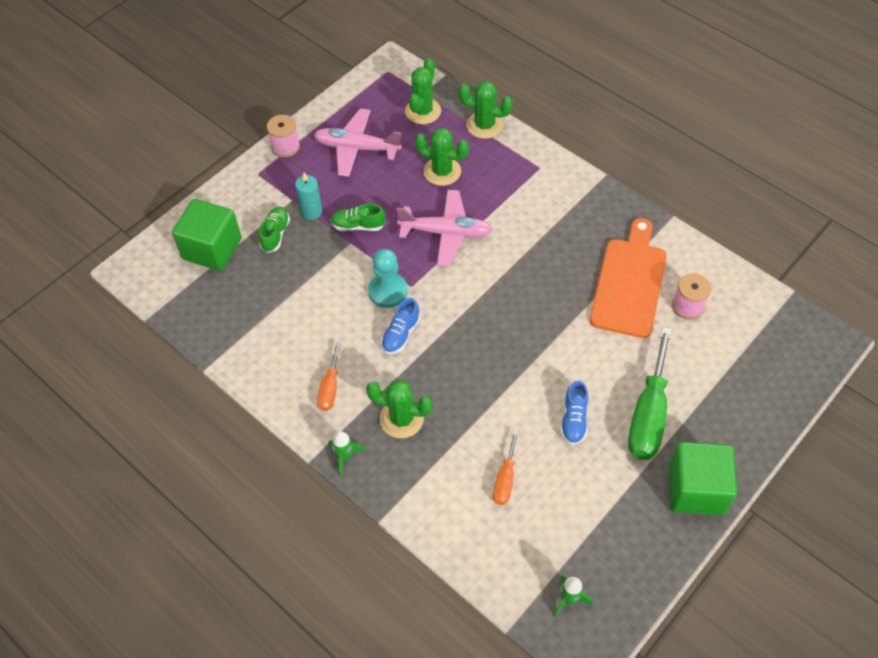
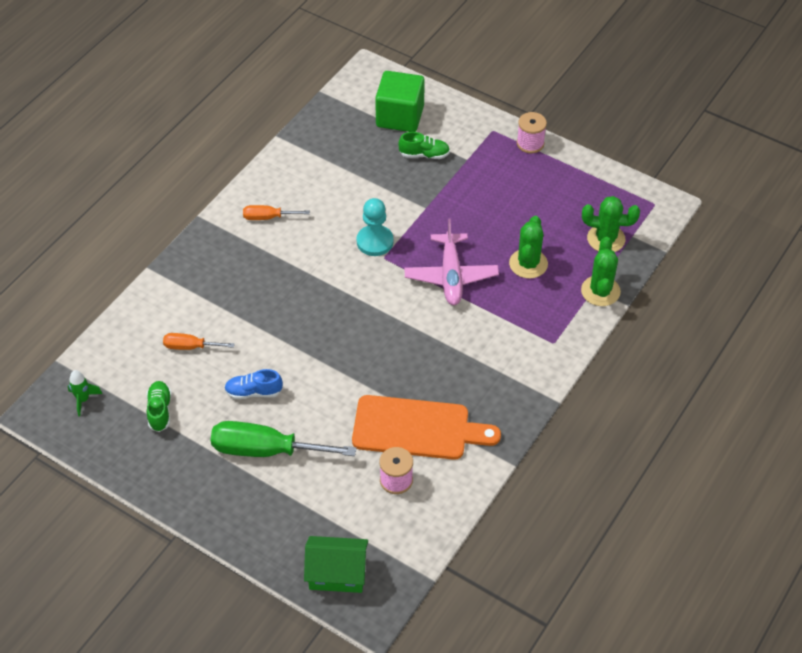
camera: 80 degrees right, 5 degrees down
(311, 211) = (456, 175): turquoise candle -> none
(345, 457) = (203, 237): green rocket -> none
(357, 148) = (542, 195): pink plane -> none
(358, 226) = (446, 210): green shoe -> green shoe (160, 411)
(401, 334) = (329, 257): blue shoe -> none
(401, 419) = (243, 269): green cactus -> none
(696, 489) = (189, 490): green cube -> none
(791, 364) = (337, 574): none -> green house

